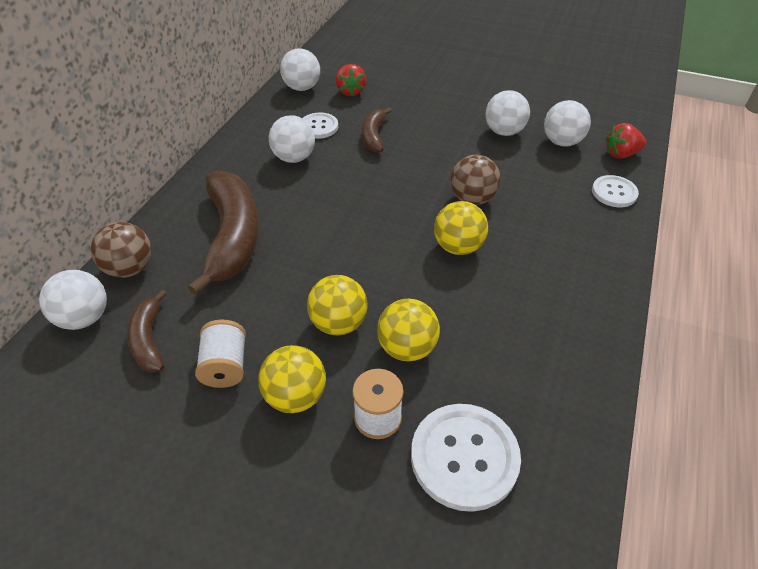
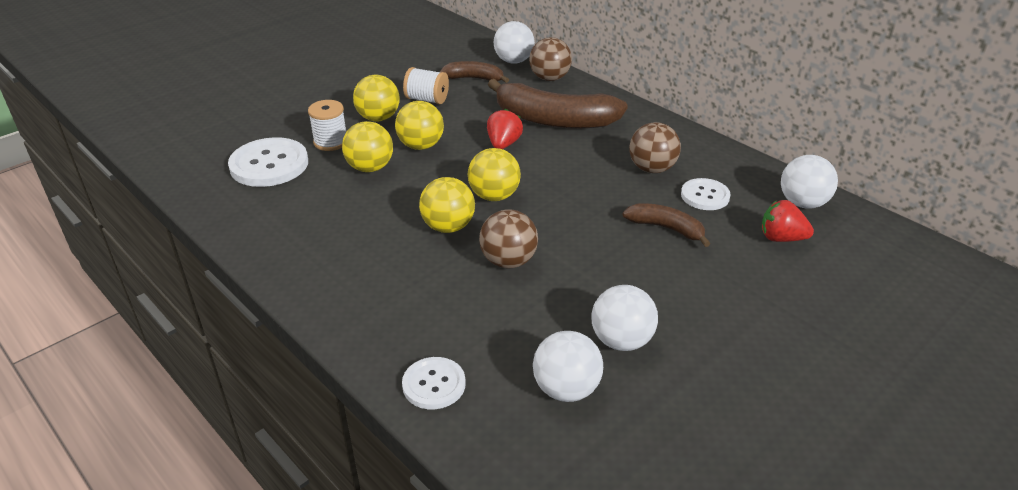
camera: 115 degrees right, 10 degrees down
(294, 158) = (652, 169): white ball -> brown ball
(394, 234) = (494, 196): none -> yellow ball
(621, 154) = (501, 441): red strawberry -> red strawberry (503, 144)

